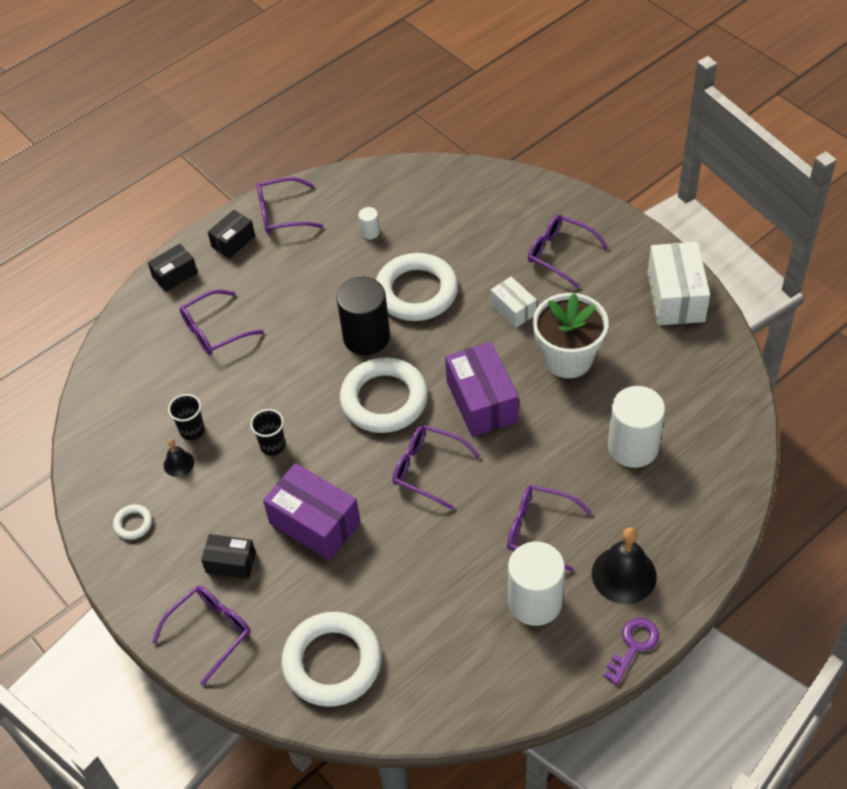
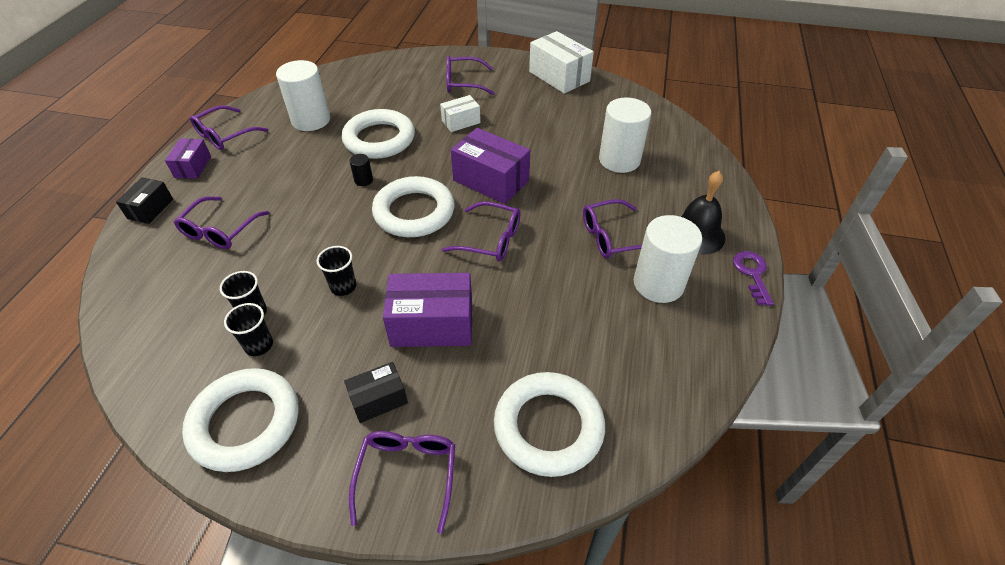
camera: 40 degrees left, 5 degrees down
(133, 524) = (245, 423): white ring -> white ring, size x2.37
(178, 463) = (259, 345): black bell -> black cup
(233, 241) = (193, 167): black box -> purple box
(366, 337) = (363, 180): black cylinder -> black cylinder, size x0.43
(370, 232) = (311, 120): white cylinder -> white cylinder, size x2.31
(427, 469) = (491, 239): purple glasses -> purple glasses turned 150 degrees counterclockwise
(513, 309) = (461, 122): white box -> white box turned 45 degrees counterclockwise
(568, 358) = (525, 132): white flower pot -> none

